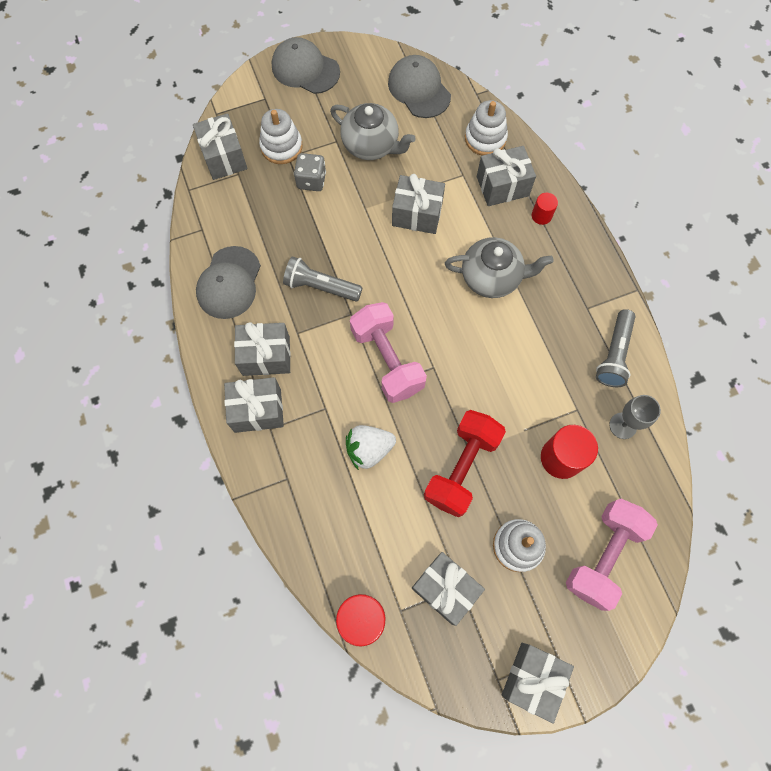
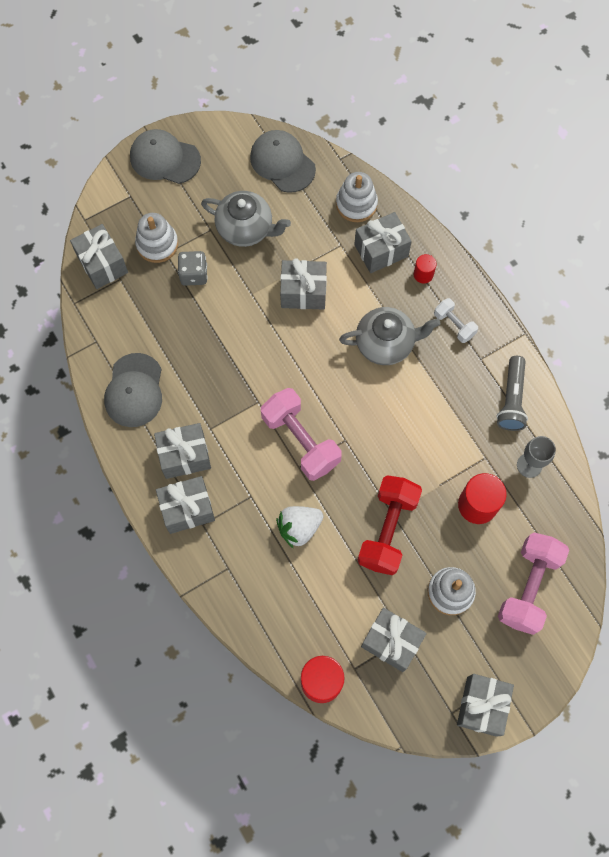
camera: 10 degrees left, 0 degrees up
(321, 287) = (224, 379): grey flashlight -> none
(565, 270) = (454, 325): none -> white dumbbell

